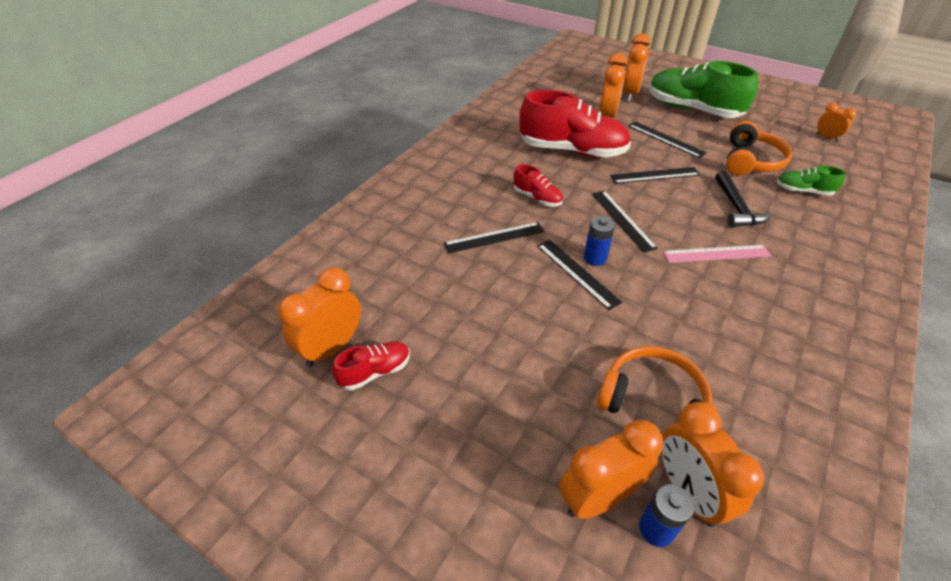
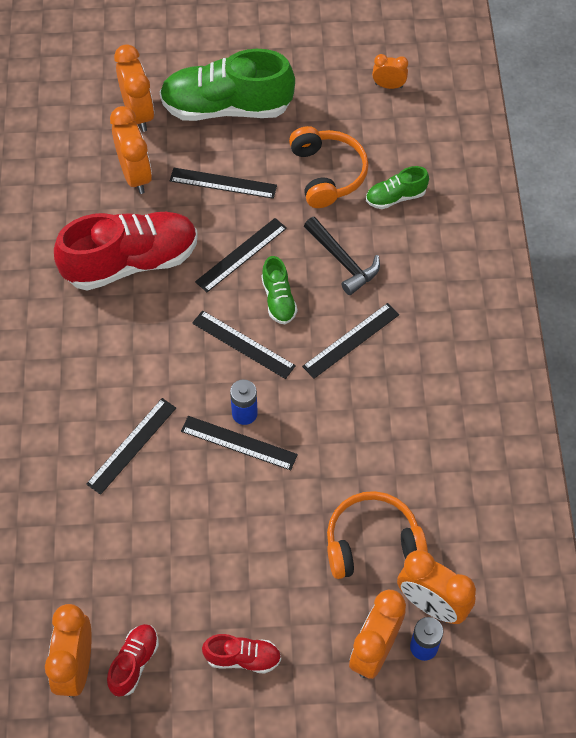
camera: 35 degrees left, 15 degrees up
(537, 198) = (139, 363): red shoe -> red shoe (243, 658)
(668, 208) = (278, 299): none -> green shoe
(716, 254) = (351, 340): pink ruler -> black ruler

